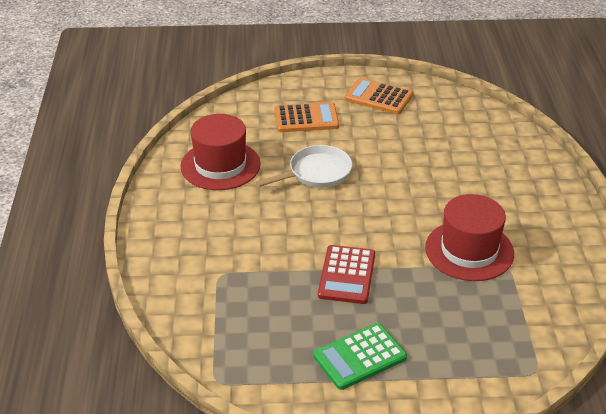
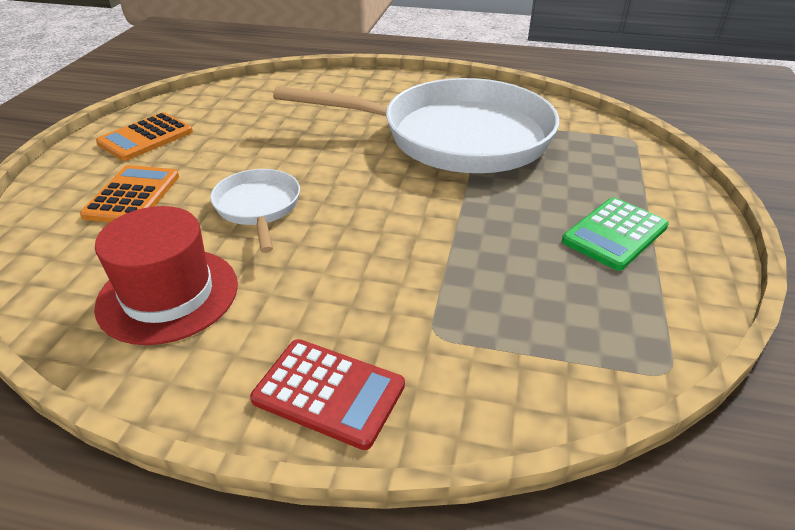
camera: 75 degrees left, 0 degrees up
(347, 275) = (470, 218): red calculator -> red calculator (329, 392)
(359, 357) = (615, 234): green calculator -> green calculator turned 60 degrees clockwise
(469, 250) = (455, 137): red hat -> white pan

